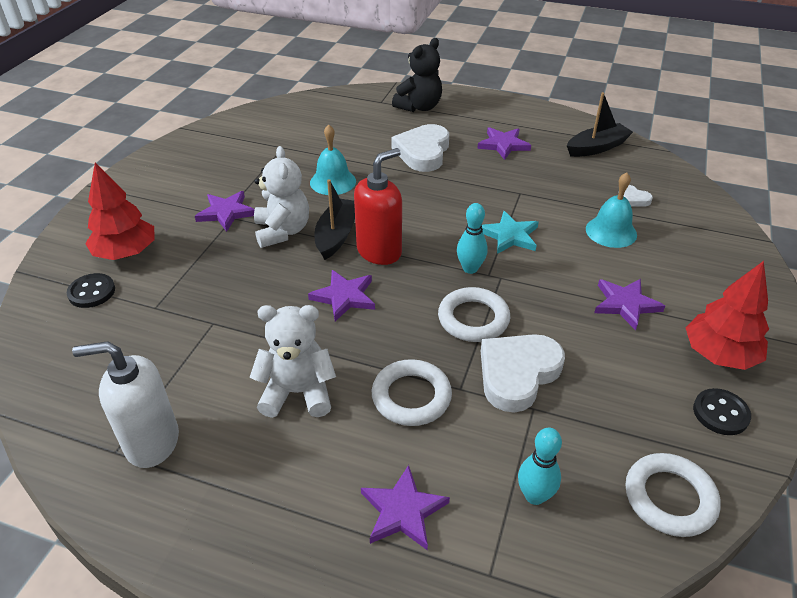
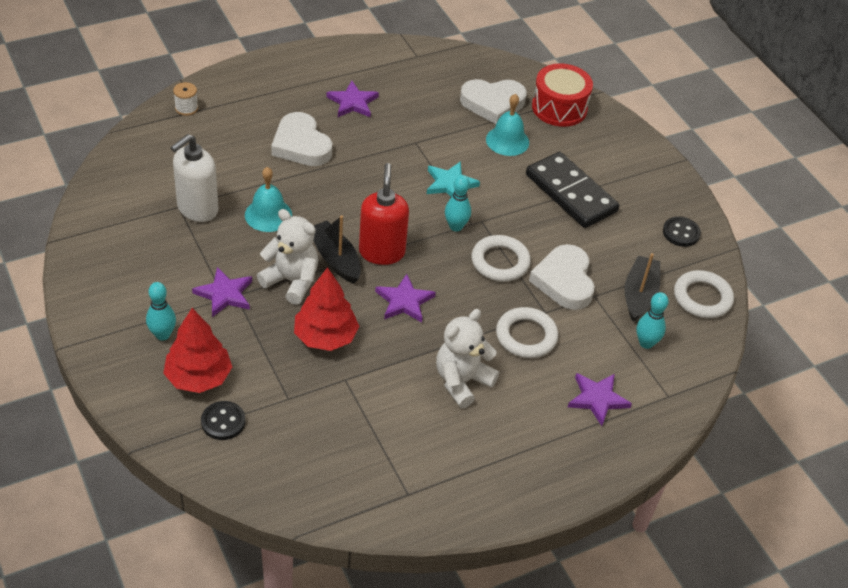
camera: 50 degrees left, 5 degrees up
(150, 213) = (162, 335): none -> turquoise bowling pin
(151, 442) = (421, 472): white soap dispenser -> white soap dispenser (197, 209)
(375, 97) = (186, 108): none -> white spool
(419, 107) = (238, 98): black teddy bear -> none
(597, 147) = (421, 67): black boat -> black boat (639, 295)
(625, 304) = (571, 193): purple star -> black domino
(633, 199) = (493, 103): white heart -> white heart, size x2.19
(702, 232) = (559, 108): none -> red drum
(719, 355) = (648, 195): red tree -> red tree (325, 337)

